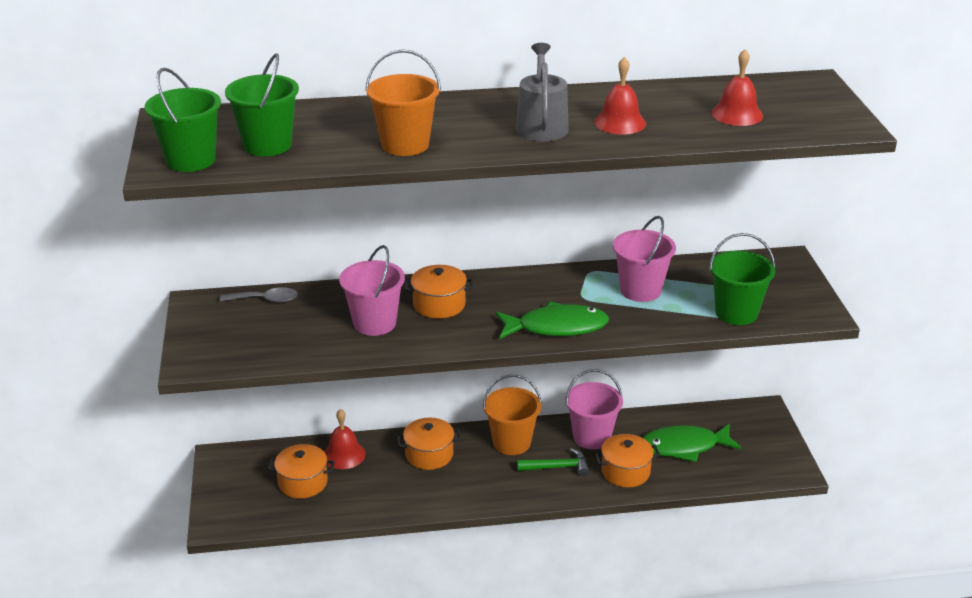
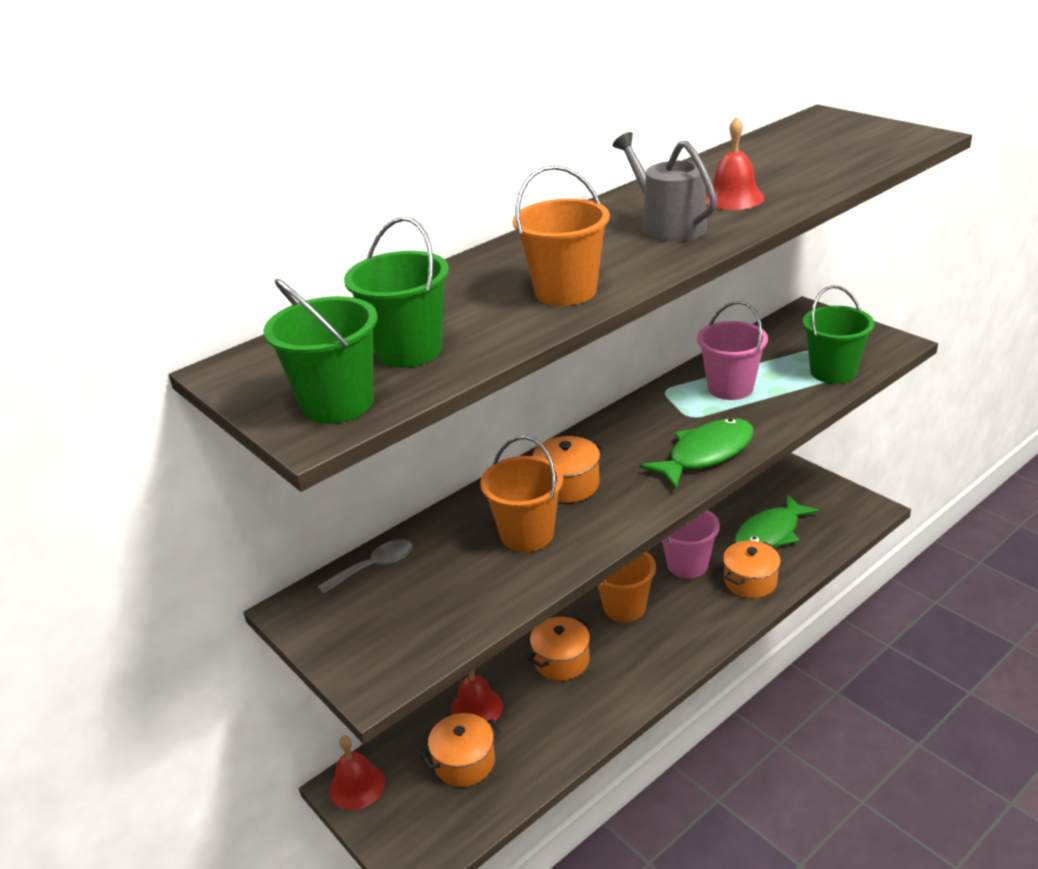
camera: 30 degrees left, 0 degrees up
(374, 323) = (527, 534): pink bucket -> orange bucket
(557, 467) = (689, 608): green hammer -> none
(737, 114) = (816, 158): red bell -> red bell (357, 786)

